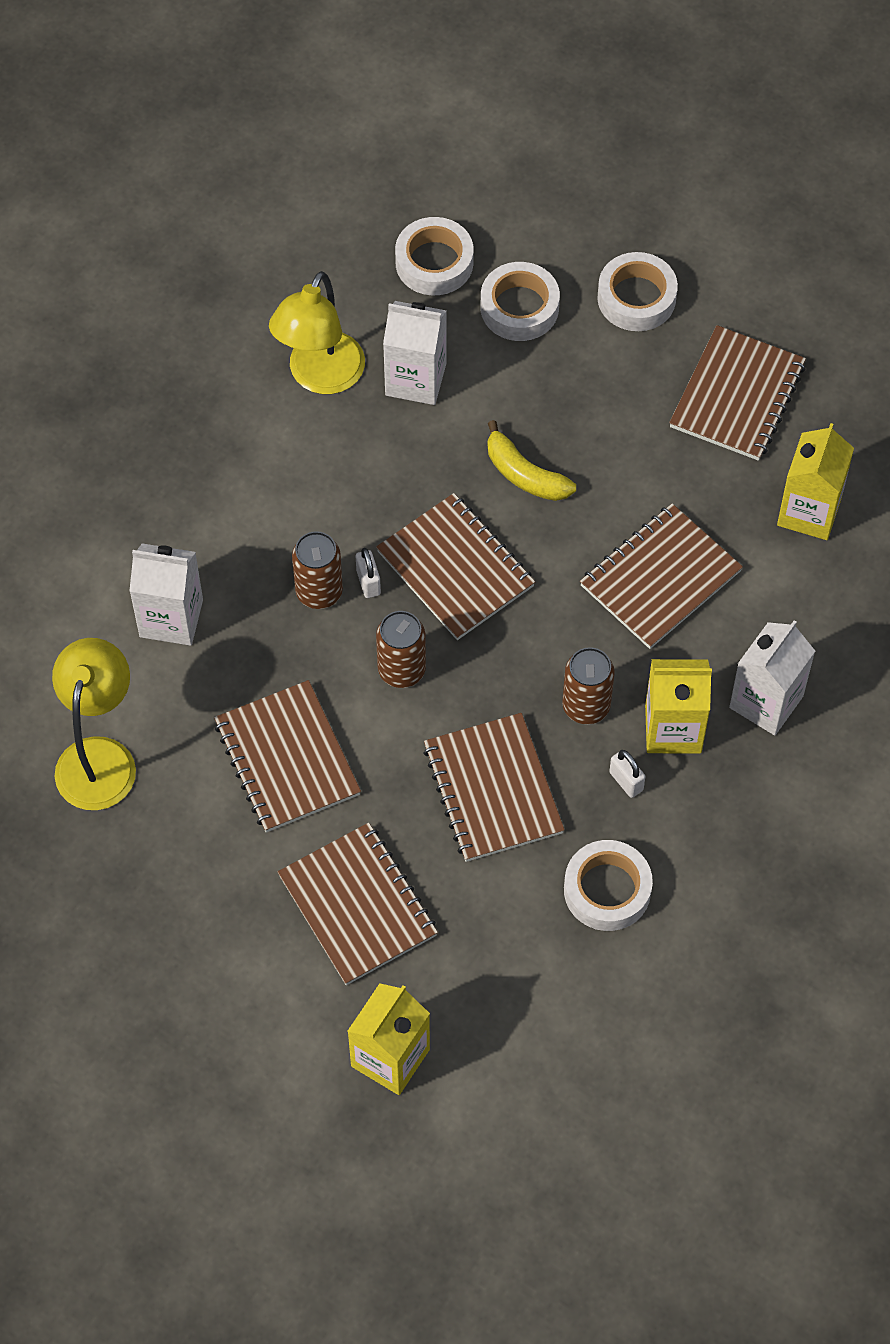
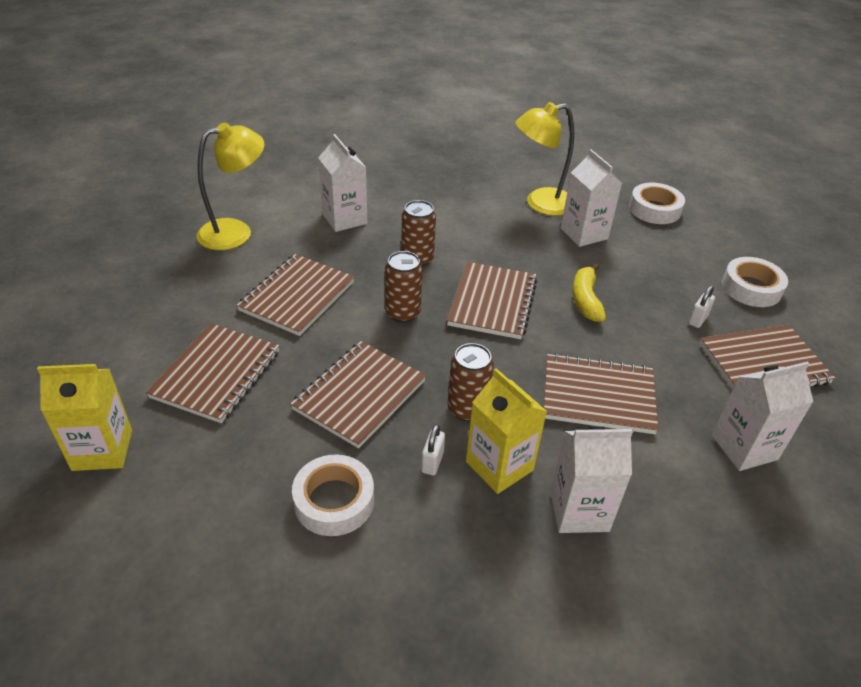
camera: 50 degrees right, 20 degrees down
(368, 582) = (444, 274): white padlock -> white padlock (697, 320)
(519, 307) = (677, 248): white tape -> none
(809, 511) = (744, 447): yellow carton -> white carton

